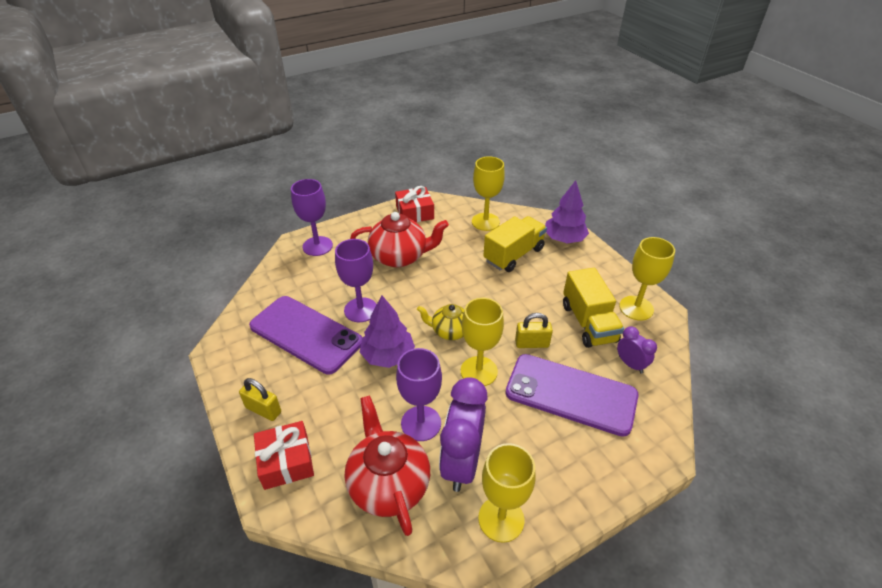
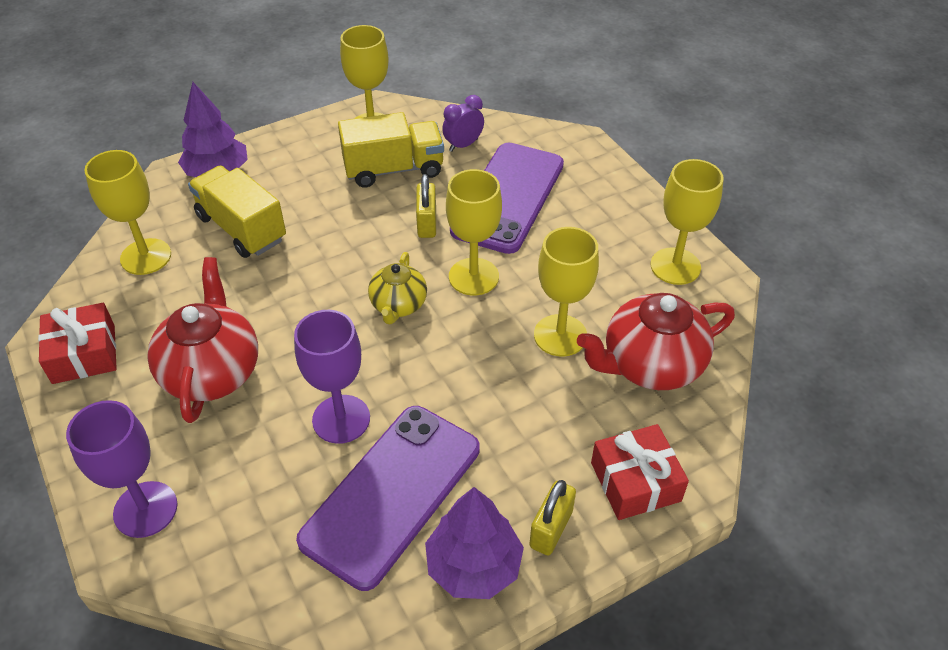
camera: 90 degrees left, 5 degrees up
(388, 356) = (444, 376): purple tree -> purple tree (474, 566)
(421, 423) = (560, 335): purple goblet -> yellow goblet
(462, 462) = (612, 296): purple clock -> none

